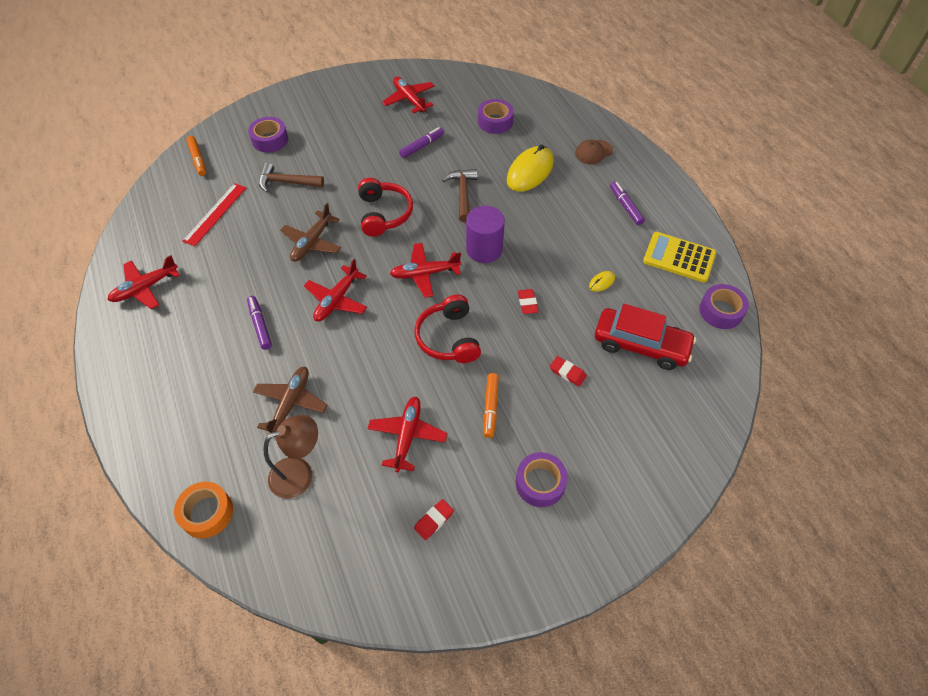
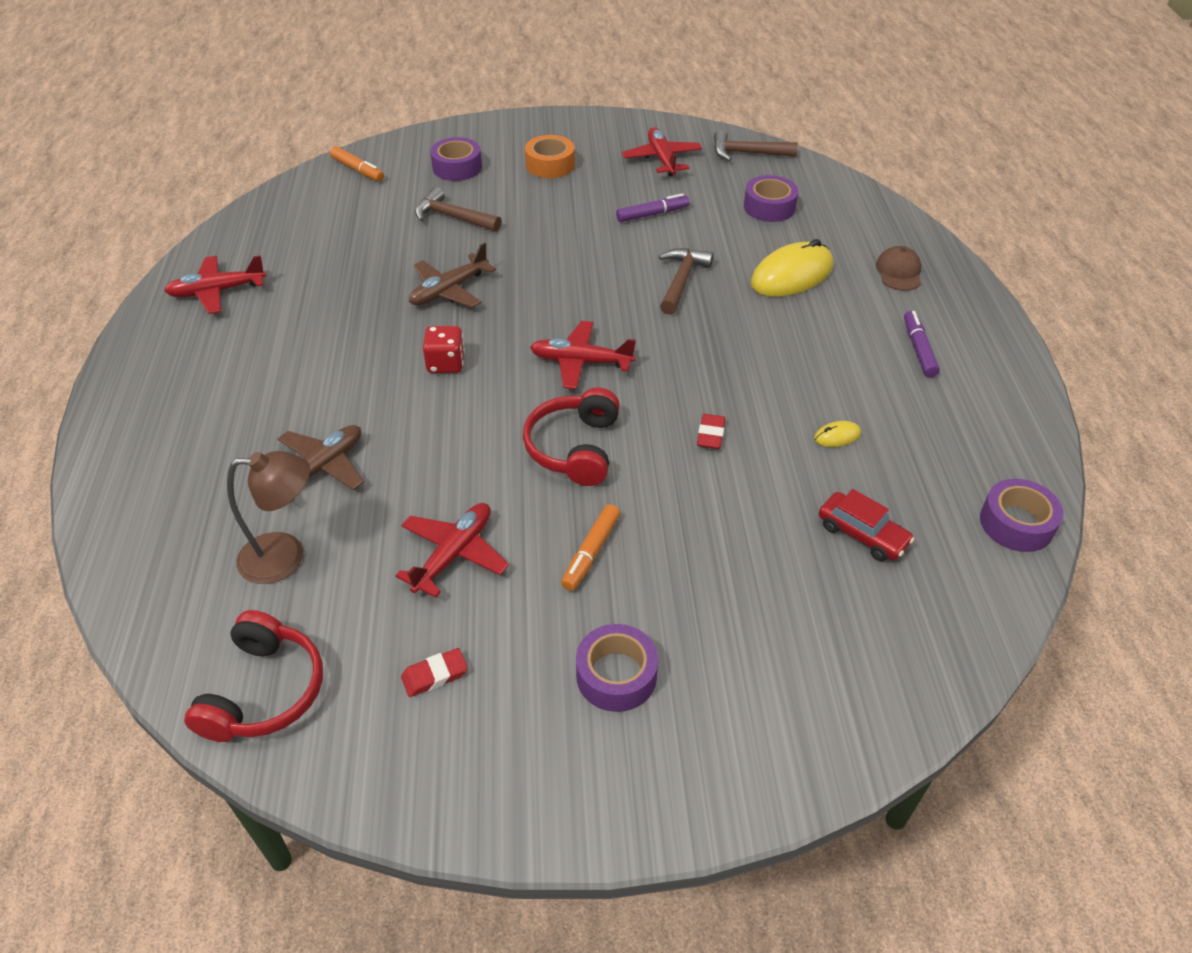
camera: 20 degrees right, 10 degrees down
(198, 159) = (358, 170): orange marker -> orange marker turned 45 degrees counterclockwise
(207, 513) = (142, 568): orange tape -> orange tape (550, 165)
(215, 214) = (346, 232): red ruler -> none
(260, 325) = (332, 368): purple marker -> none
(337, 300) = (446, 364): red plane -> red dice
(384, 214) = (560, 280): red headphones -> red headphones (264, 691)
(463, 81) = (747, 153): none -> brown hammer
(484, 249) = (679, 353): purple cylinder -> none
(567, 372) = (729, 540): red eraser -> none
(593, 152) = (899, 272): brown cap -> brown cap turned 105 degrees clockwise
(641, 345) = (862, 534): red car -> red car, size x0.60
(679, 257) = (976, 434): yellow calculator -> none

